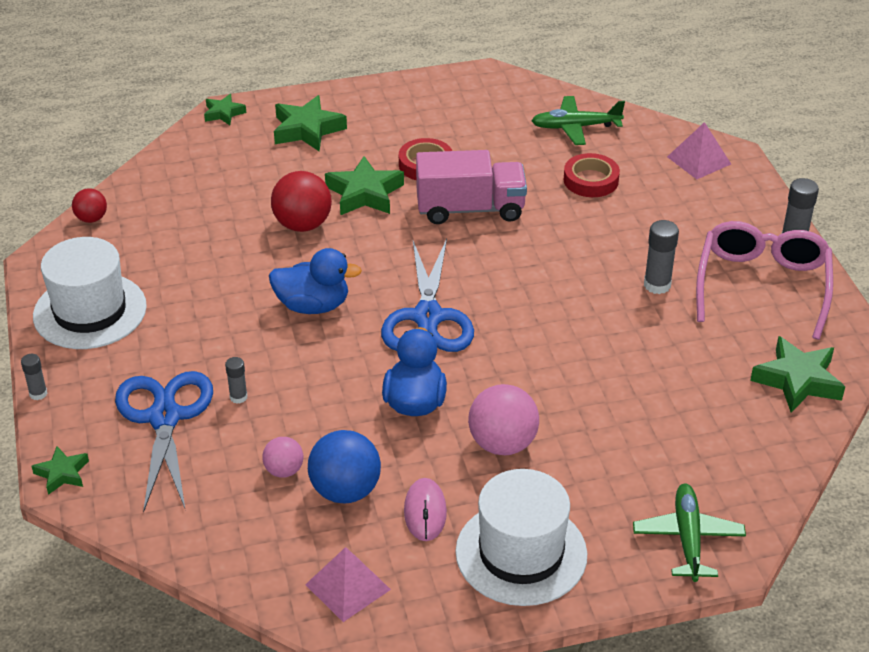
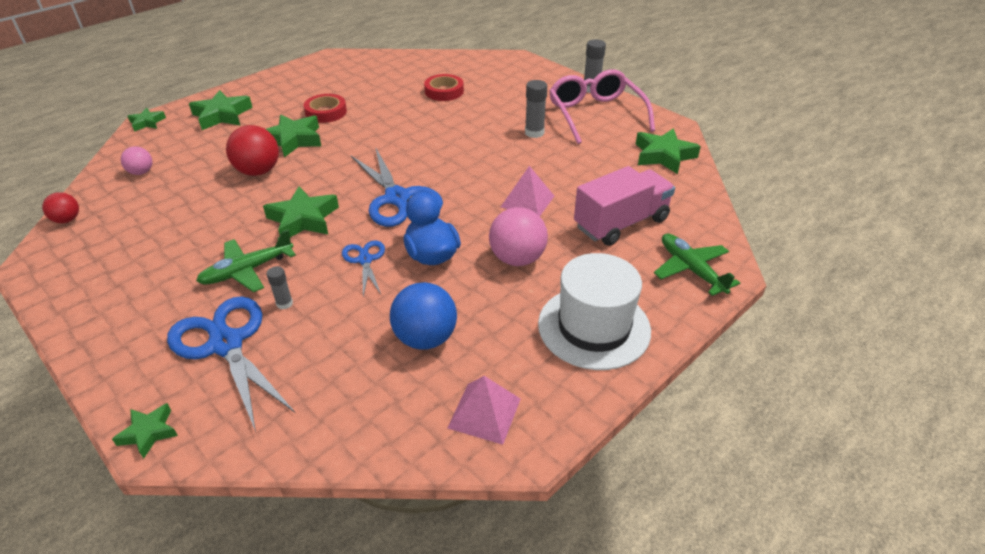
camera: 30 degrees left, 0 degrees up
(38, 394) = (84, 372): grey glue stick -> none
(90, 311) = (103, 287): white hat -> none
(284, 470) = (363, 344): pink ball -> pink ball (141, 172)
(313, 306) = (303, 219): blue duck -> green star
(344, 380) = (365, 260): none -> blue scissors
(425, 512) = (500, 328): pink mouse -> none
(470, 209) = (377, 127): pink truck -> pink truck (621, 223)
(576, 127) = (411, 68): green plane -> green plane (248, 270)
(698, 160) = (500, 65): pink pyramid -> pink pyramid (527, 201)

